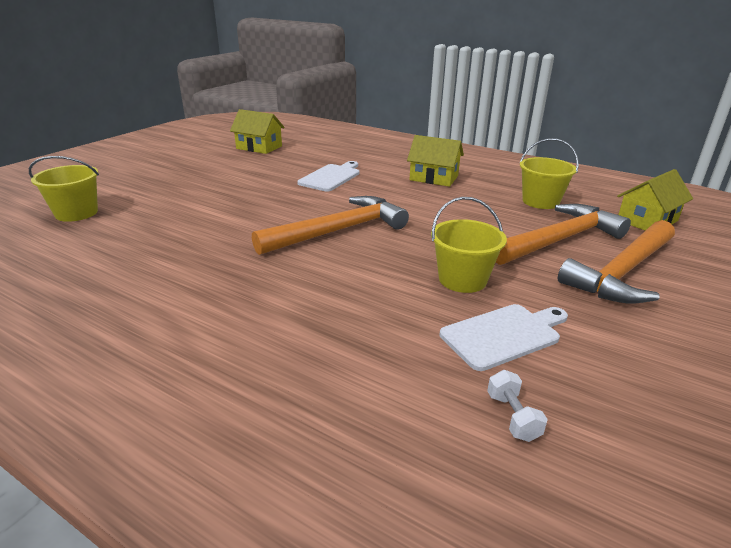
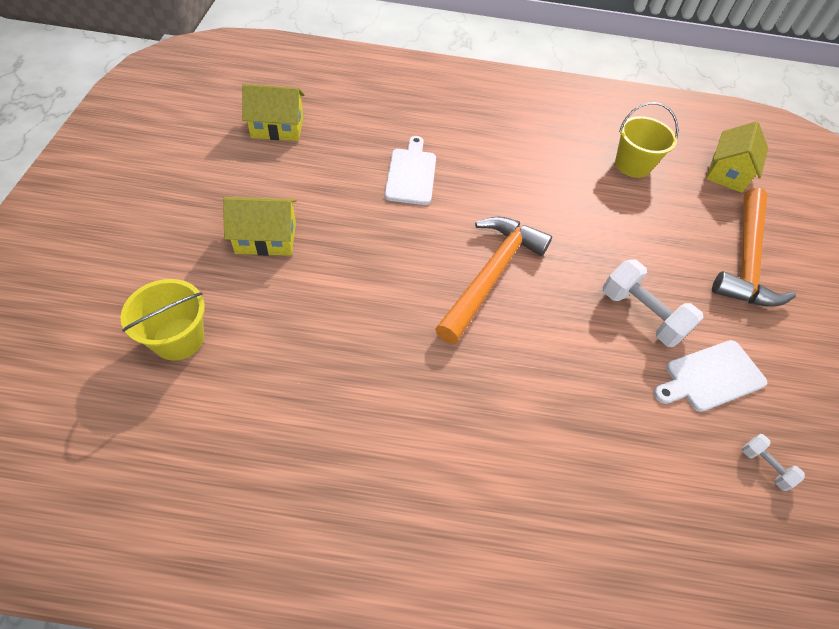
camera: 30 degrees left, 25 degrees up
(434, 178) = (515, 146): yellow house -> yellow house (266, 238)
(462, 279) = (641, 315): yellow bucket -> white dumbbell
(504, 335) = (711, 377): white cutting board -> white cutting board turned 150 degrees counterclockwise
(560, 240) = (680, 226): orange hammer -> none

